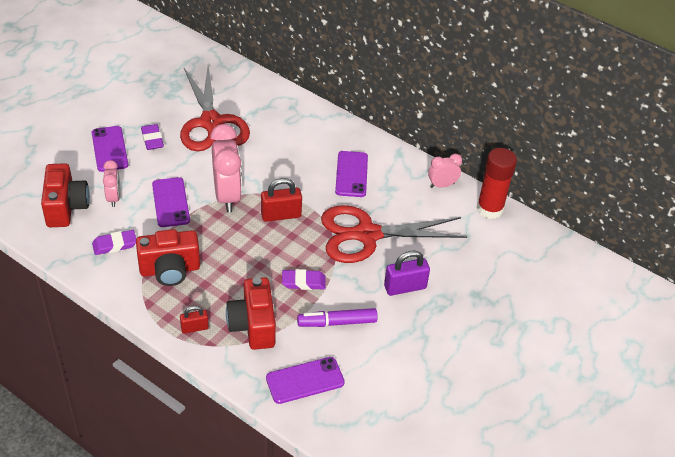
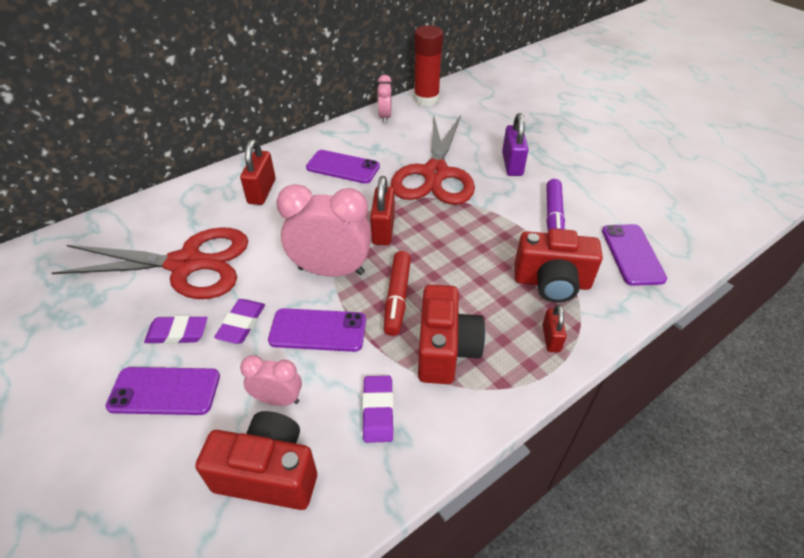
camera: 70 degrees left, 0 degrees up
(211, 236) = (397, 298): none -> red marker
(301, 136) = (262, 191): none -> red padlock
(303, 282) = (492, 230): purple eraser -> purple eraser (241, 324)

